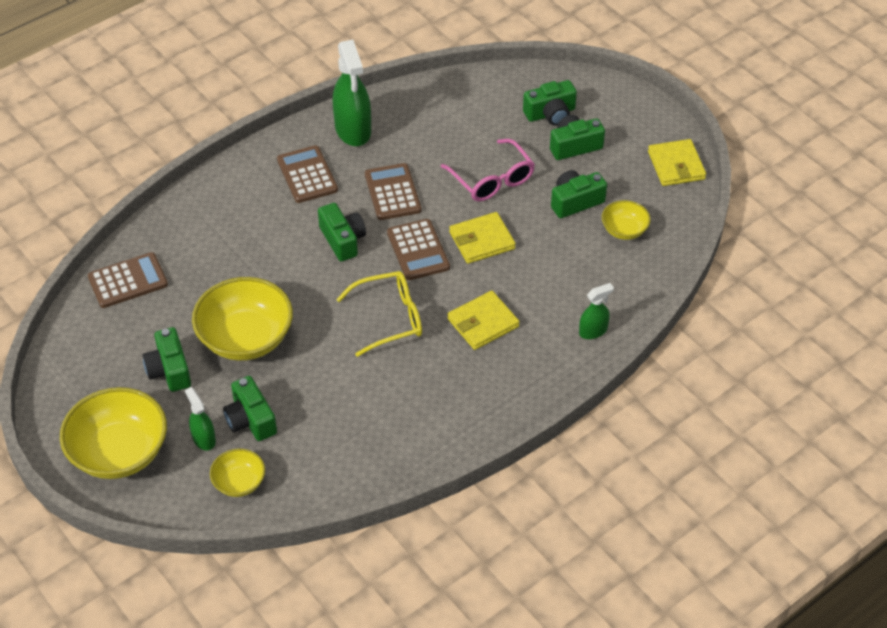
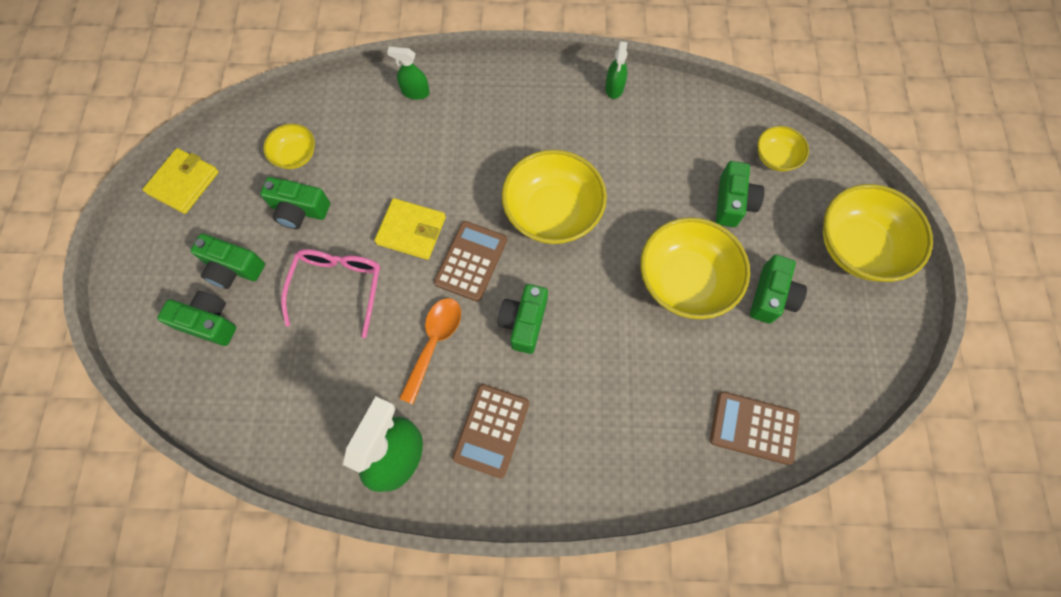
camera: 140 degrees left, 20 degrees up
(203, 439) = (781, 212): green spray bottle -> green spray bottle (614, 88)
(390, 318) = (552, 213): yellow glasses -> yellow bowl
(392, 192) = (434, 343): brown calculator -> orange spoon
(483, 323) = (486, 156): yellow wallet -> none

